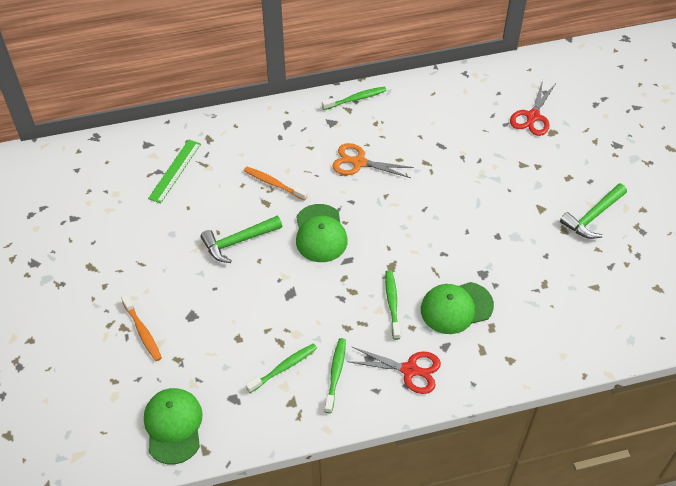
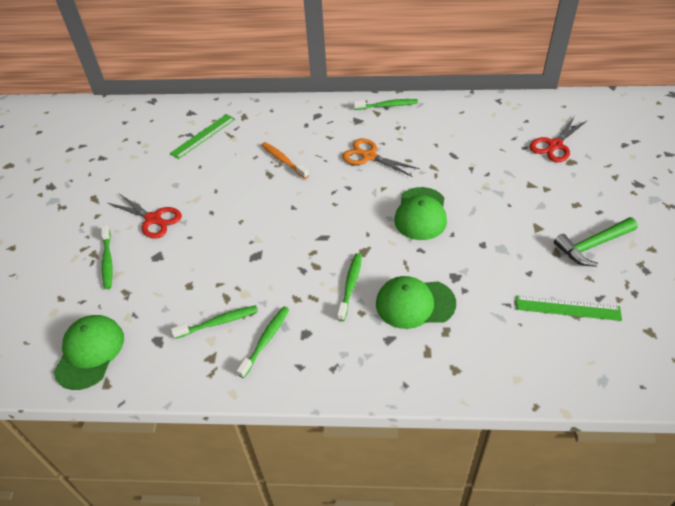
camera: 20 degrees right, 5 degrees down
(142, 332) = (107, 261): orange toothbrush -> green toothbrush
(238, 242) = (229, 202): green hammer -> none
(320, 233) = (307, 209): green cap -> green cap (421, 214)
(409, 370) = (342, 354): red scissors -> red scissors (153, 219)
(587, 281) = (567, 308): none -> green ruler

